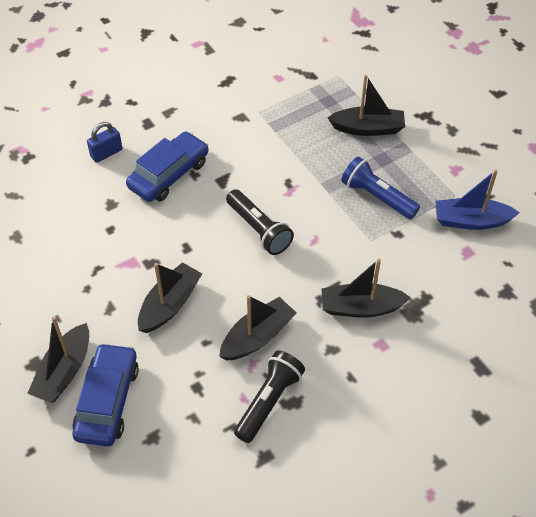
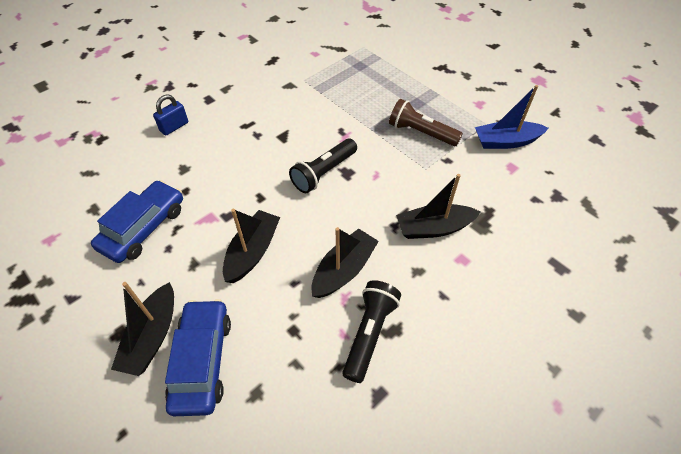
camera: 10 degrees left, 0 degrees up
(169, 174) = (234, 137): blue car -> blue car (144, 228)
(259, 229) = (324, 173): black flashlight -> black flashlight turned 90 degrees clockwise
(368, 128) = (398, 82): black boat -> none
(377, 197) = (421, 133): blue flashlight -> brown flashlight

